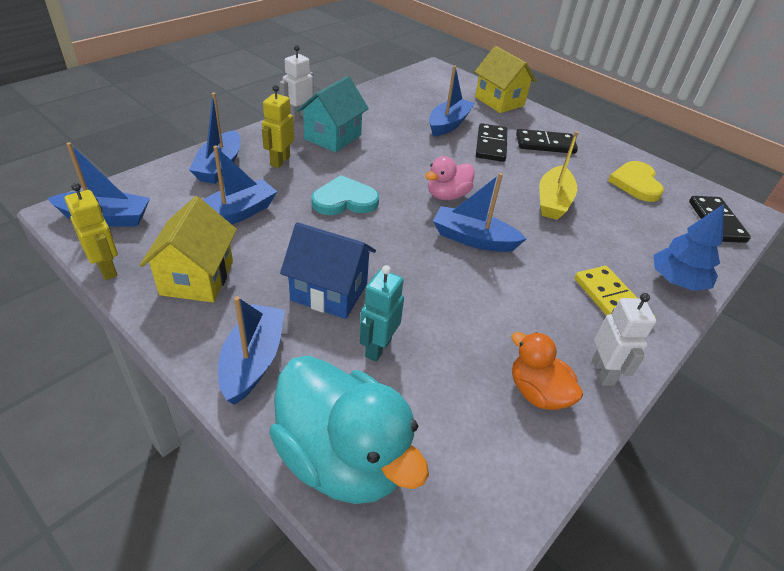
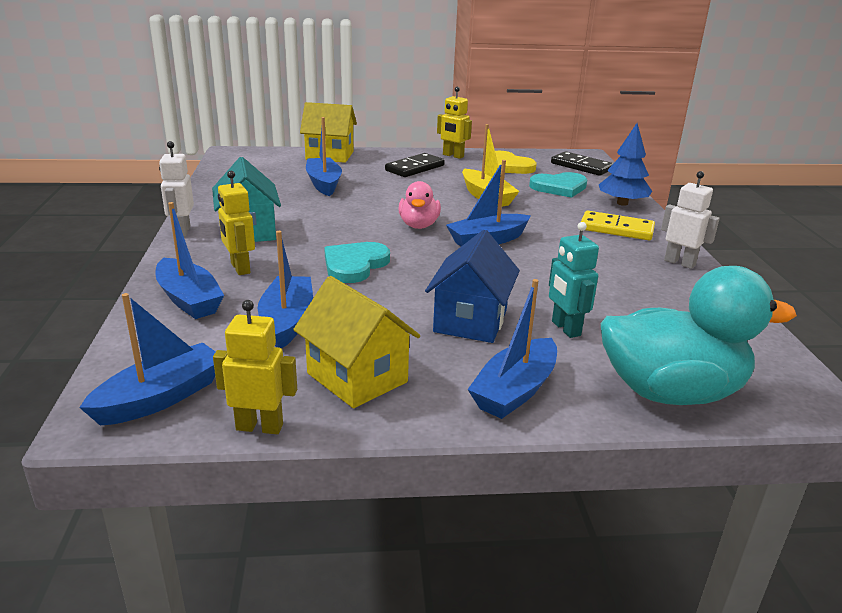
camera: 45 degrees left, 15 degrees down
(253, 361) = (515, 390): blue boat -> blue boat turned 105 degrees counterclockwise
(329, 292) = (470, 321): blue house -> blue house turned 45 degrees counterclockwise
(491, 145) = (381, 183): black domino -> none
(537, 392) = (676, 291): orange duck -> none
(603, 148) = (453, 156): none -> yellow robot
(643, 230) = (559, 187): none -> turquoise heart

